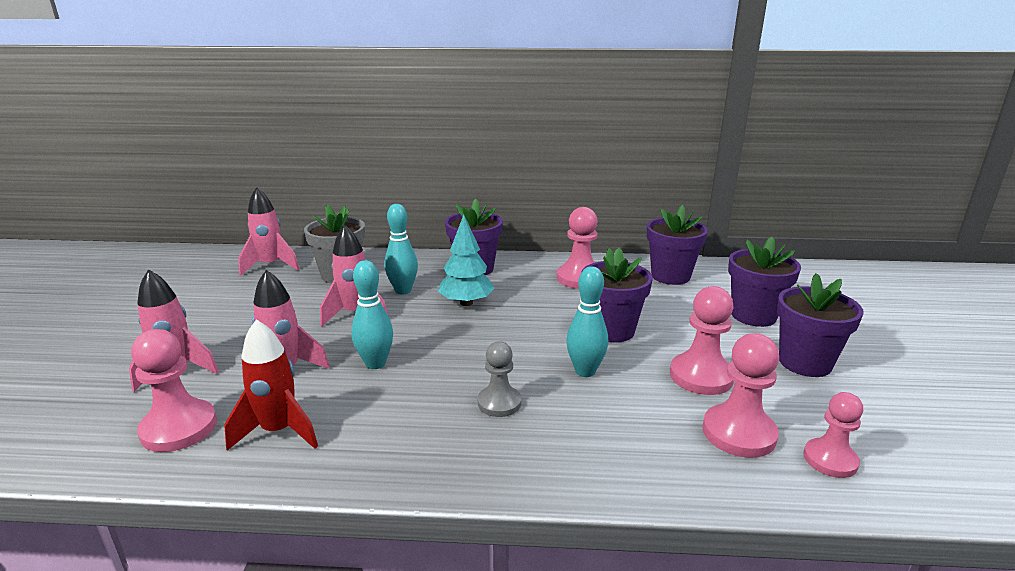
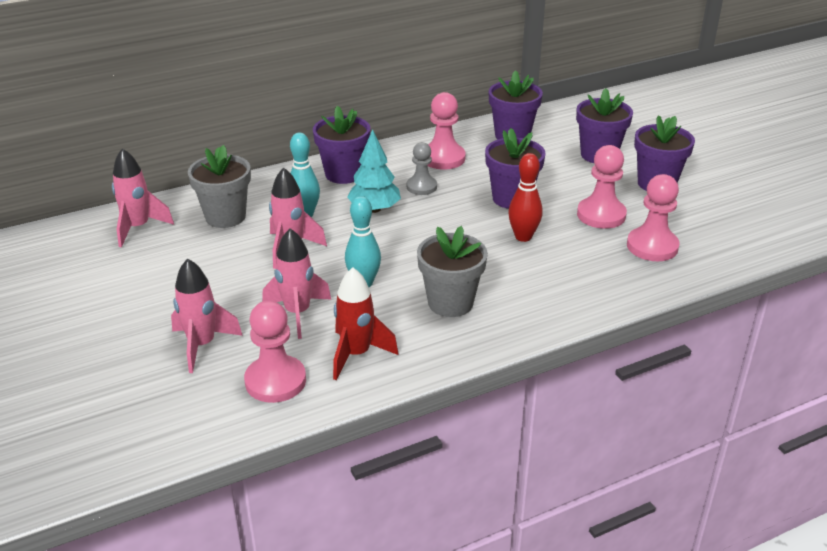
camera: 30 degrees left, 10 degrees up
(432, 413) = (450, 303): none -> grey flower pot
(499, 403) = (488, 279): grey pawn -> grey pawn (421, 187)
(585, 371) = (523, 237): turquoise bowling pin -> red bowling pin
(830, 460) = (711, 245): pink pawn -> none

